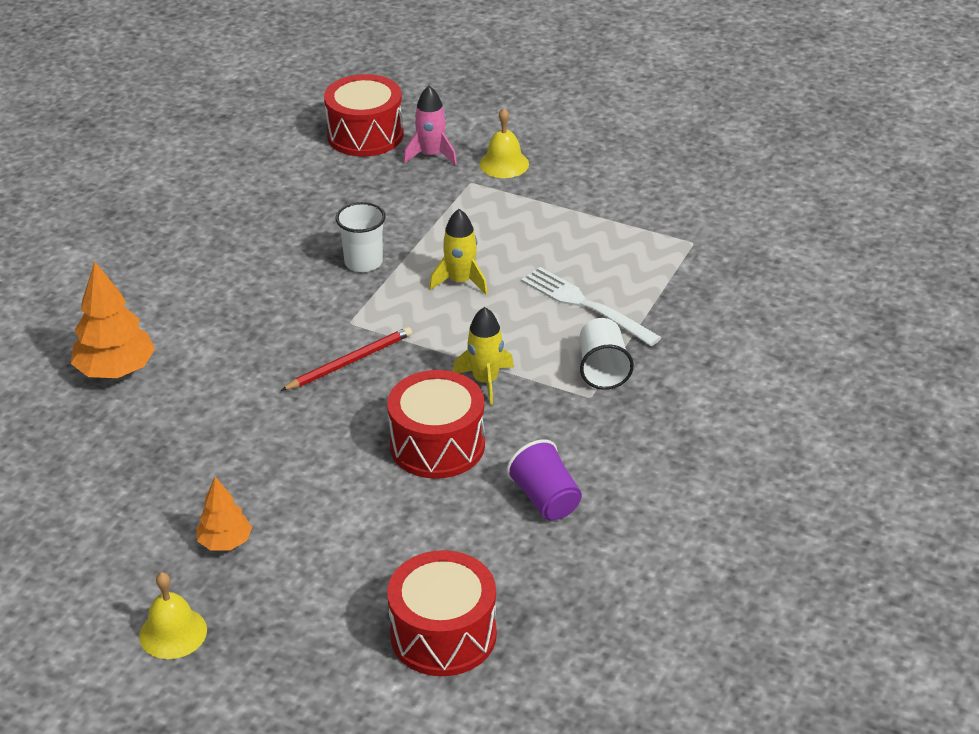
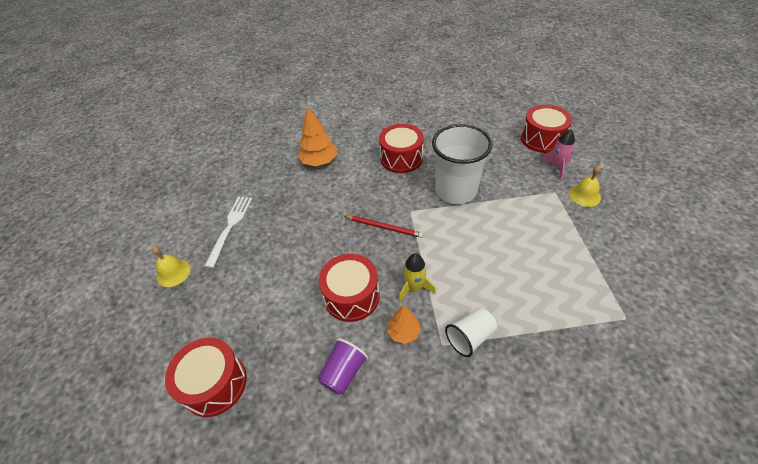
camera: 60 degrees right, 10 degrees up
(225, 542) = (237, 256): orange tree -> orange tree (403, 332)
(228, 280) = (401, 158): none -> red drum
(363, 262) = (456, 191): white cup -> white cup, size x1.97
(460, 281) = (478, 233): yellow rocket -> none
(584, 305) = (514, 296): white fork -> white fork (230, 226)

